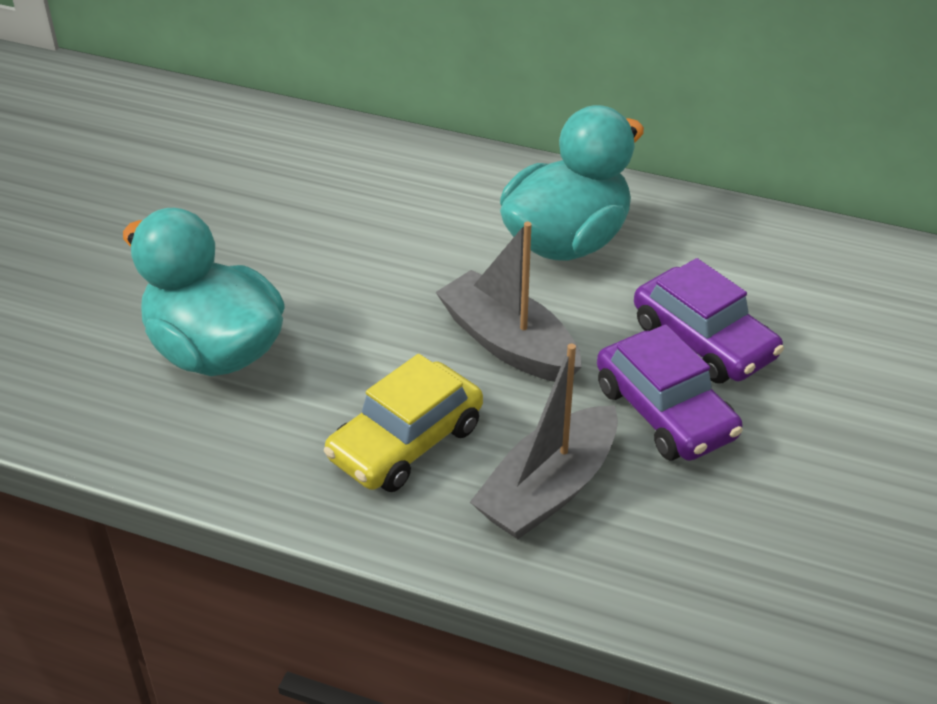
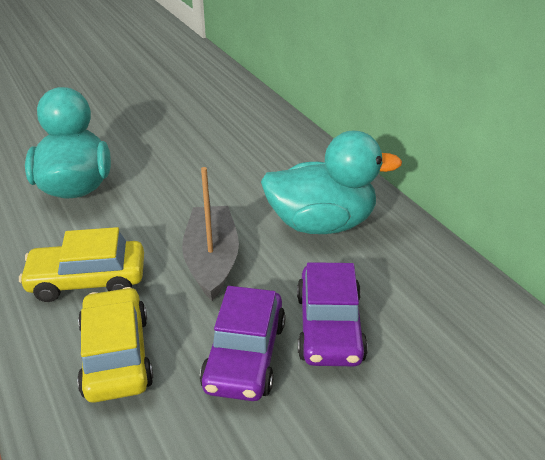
camera: 40 degrees right, 5 degrees down
(548, 489) = (116, 355): grey boat -> yellow car

